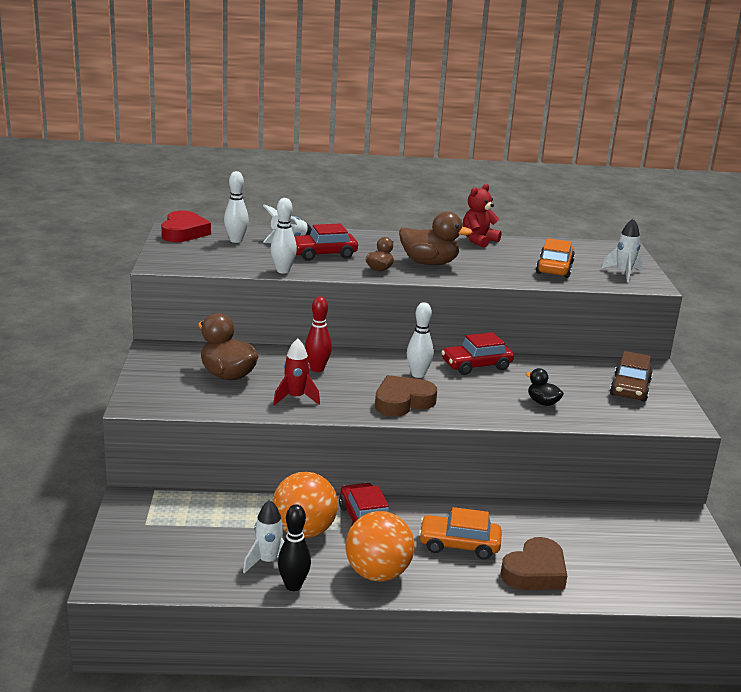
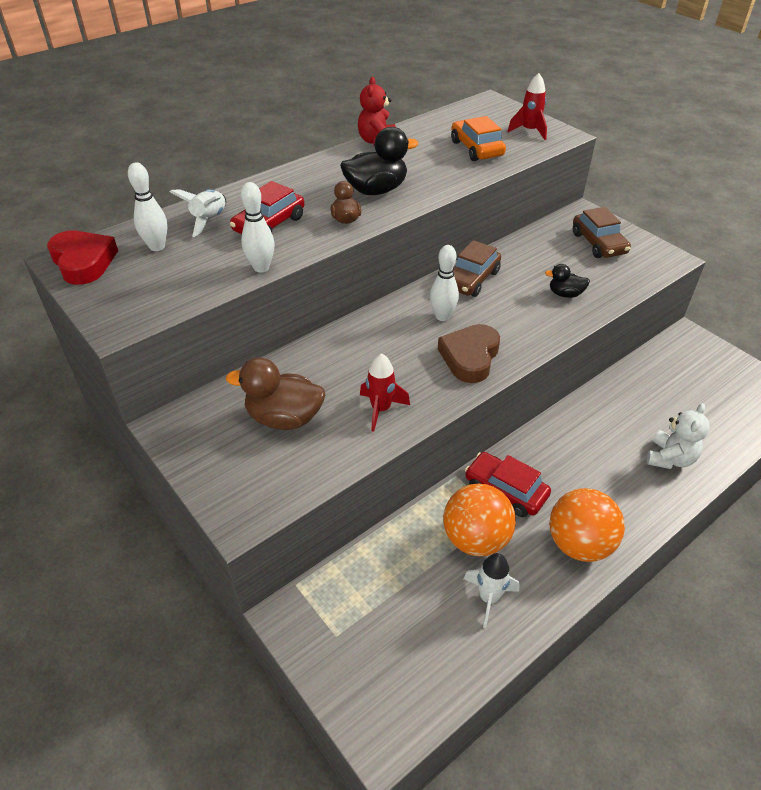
camera: 35 degrees left, 20 degrees up
(293, 586) = (538, 610): black bowling pin -> none
(317, 369) = (354, 359): red bowling pin -> none
(429, 263) = (376, 190): brown duck -> black duck
(459, 545) = (595, 468): orange car -> none
(476, 365) = (471, 279): red car -> brown car
(535, 572) = (670, 458): brown heart -> white teddy bear
(623, 273) = (529, 131): white rocket -> red rocket

